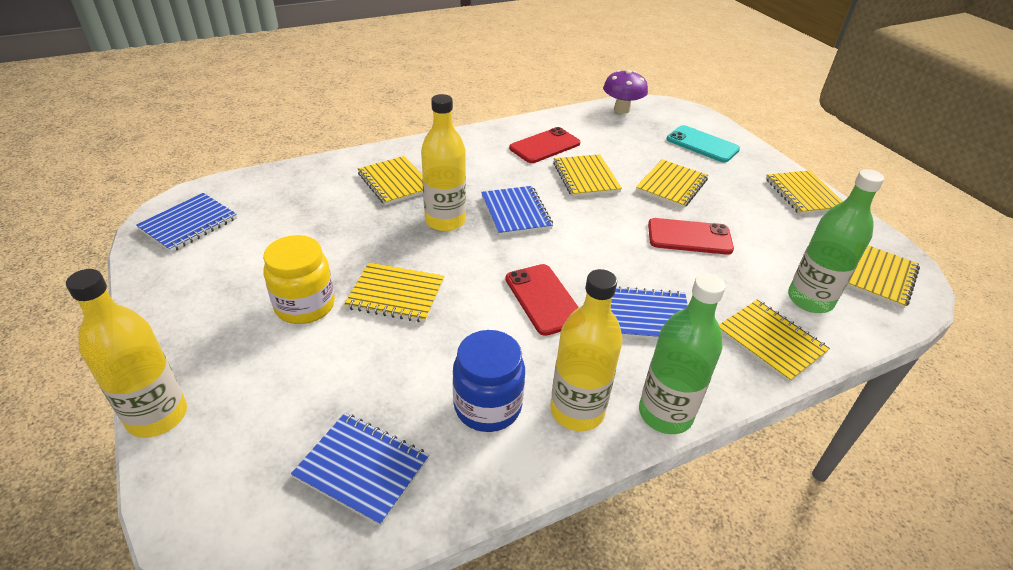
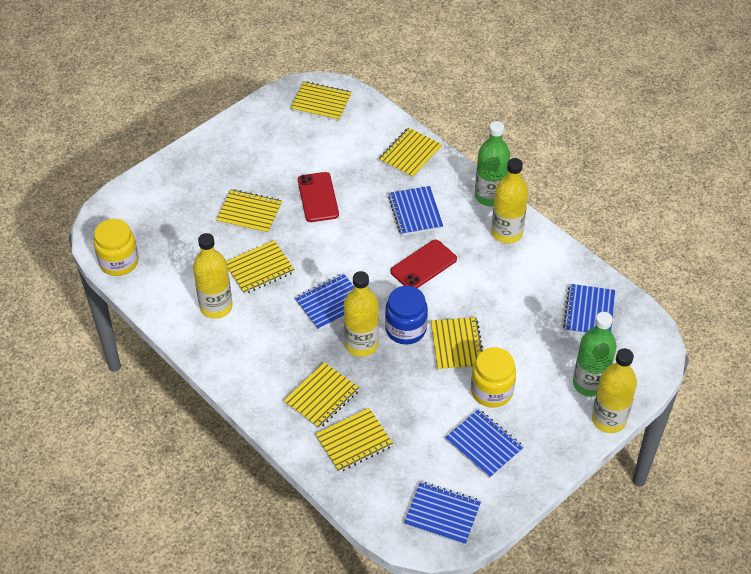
camera: 105 degrees left, 10 degrees up
(238, 277) = (484, 444): none -> blue notebook
(487, 406) = (523, 271): blue jar -> blue jar (405, 329)
(545, 146) = (216, 307): red phone -> yellow bottle
(621, 109) = (119, 262): purple mushroom -> yellow jar
(702, 144) = (170, 198): turquoise phone -> none
(803, 194) = (230, 135): yellow notebook -> yellow notebook (354, 441)
(810, 299) = (361, 136): green bottle -> green bottle (589, 384)

